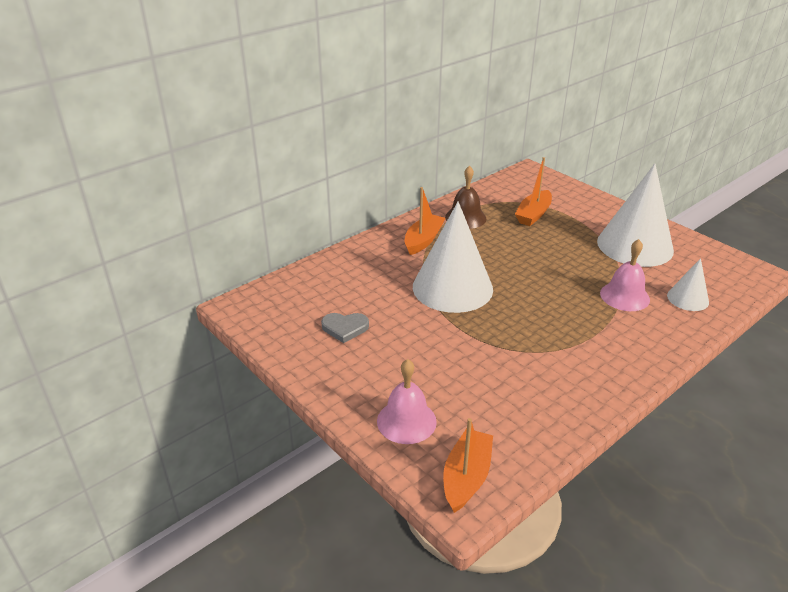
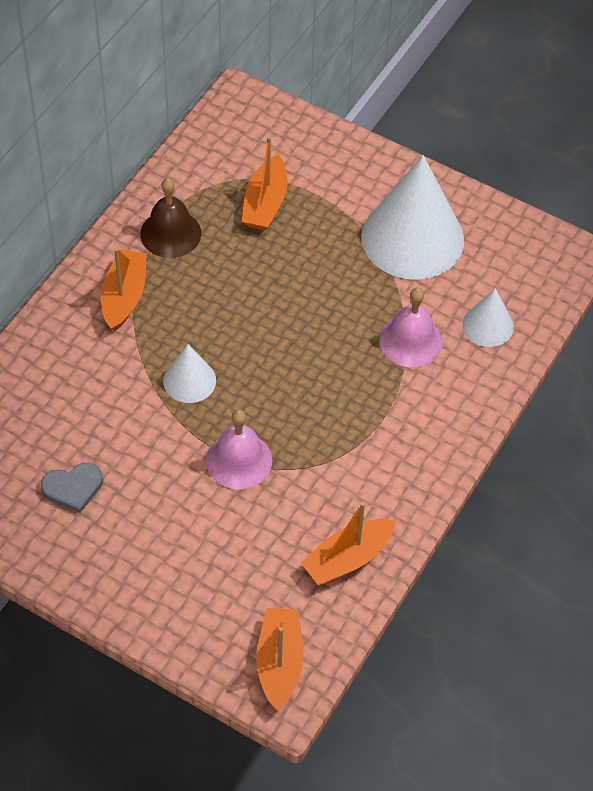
camera: 20 degrees left, 20 degrees up
(406, 421) = (194, 609): pink bell -> pink bell (239, 460)
(452, 287) = (189, 380): white cone -> white cone, size x0.49
(546, 416) = (347, 559): none -> orange boat

